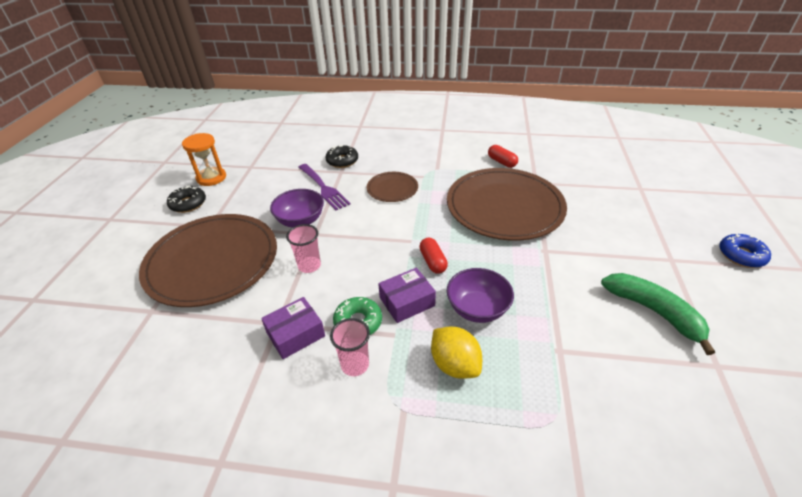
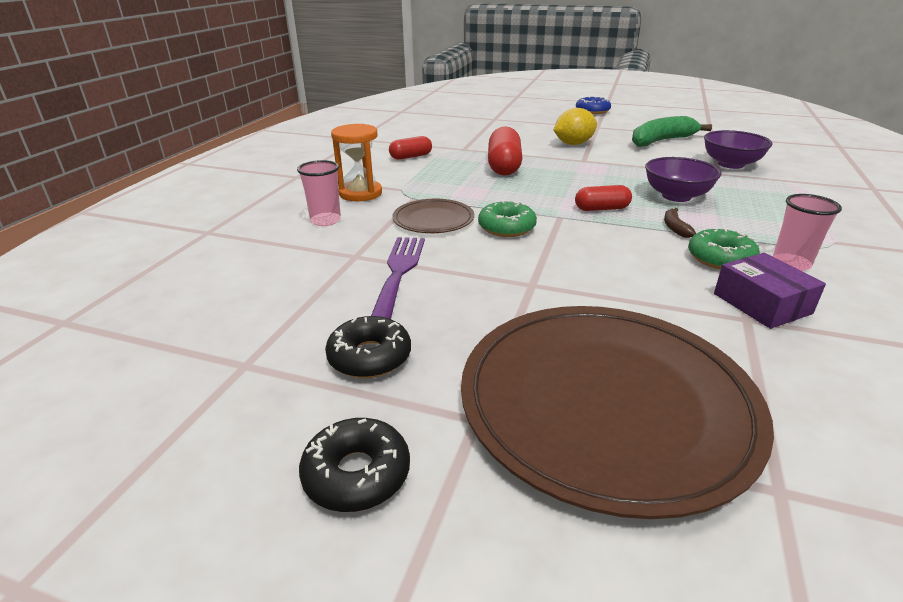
camera: 80 degrees left, 10 degrees down
(211, 178) = (246, 435): orange hourglass -> orange hourglass (360, 193)
(300, 221) = (491, 297): purple bowl -> purple bowl (730, 164)
(309, 266) = (613, 290): pink cup -> pink cup (325, 220)
(324, 188) = (398, 273): purple fork -> purple fork turned 60 degrees counterclockwise
(342, 161) = (319, 253): black donut -> black donut (369, 357)
(387, 218) = (506, 227): none -> green donut
(407, 301) = (675, 228): purple box -> brown banana
(454, 364) = (759, 213): yellow lemon -> yellow lemon (573, 144)
(504, 206) = (504, 166): brown plate -> red capsule

